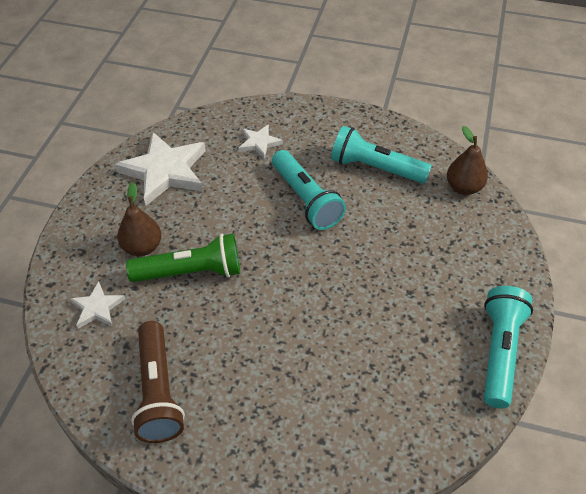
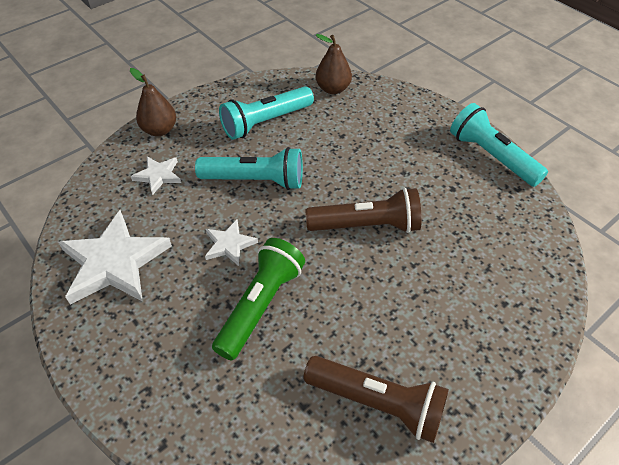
camera: 55 degrees left, 0 degrees up
(97, 308) = (235, 410): white star -> white star (229, 244)
(142, 247) = (193, 330): brown pear -> brown pear (159, 130)
(323, 297) = (366, 225): none -> brown flashlight

